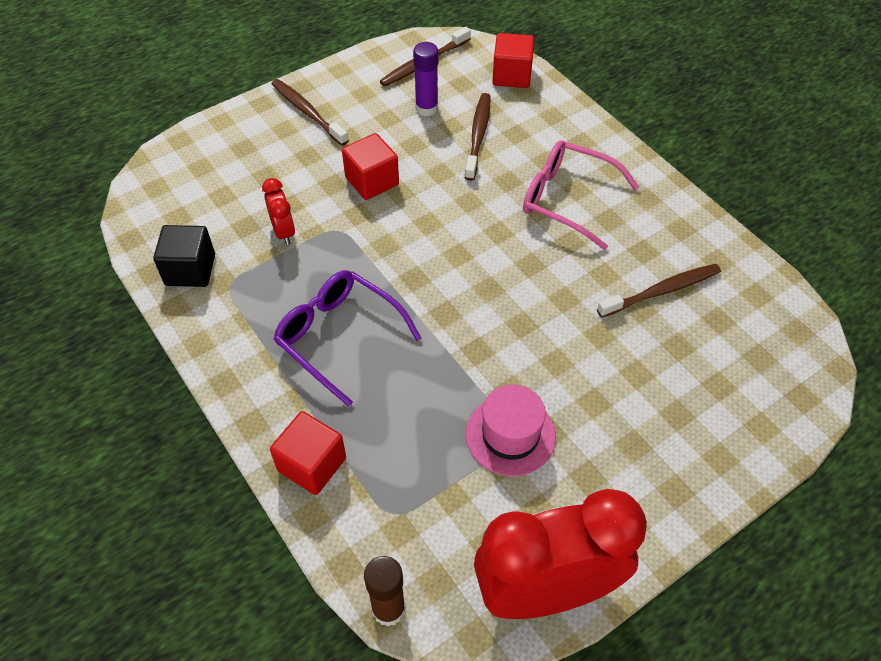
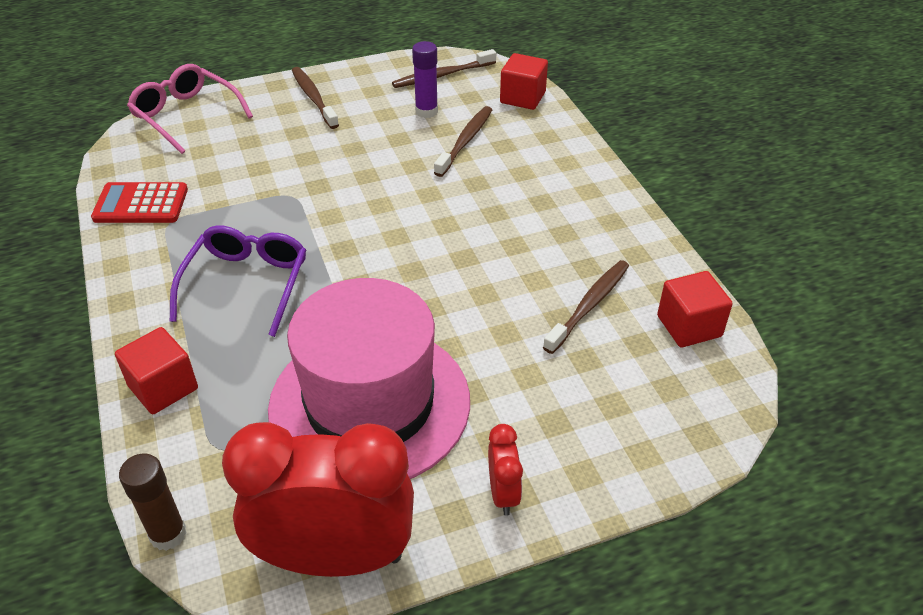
camera: 15 degrees right, 10 degrees down
(190, 270) = (141, 204): black cube -> red calculator
(284, 232) = (241, 189): red clock -> red clock (503, 493)
(339, 337) = (246, 284): purple glasses -> purple glasses turned 45 degrees clockwise
(372, 181) = (344, 162): red cube -> red cube (689, 326)
(510, 435) = (370, 404): pink hat -> pink hat, size x2.09
(567, 199) = (529, 208): pink glasses -> pink glasses (186, 116)
(661, 291) = (589, 306): brown toothbrush -> brown toothbrush turned 45 degrees counterclockwise

